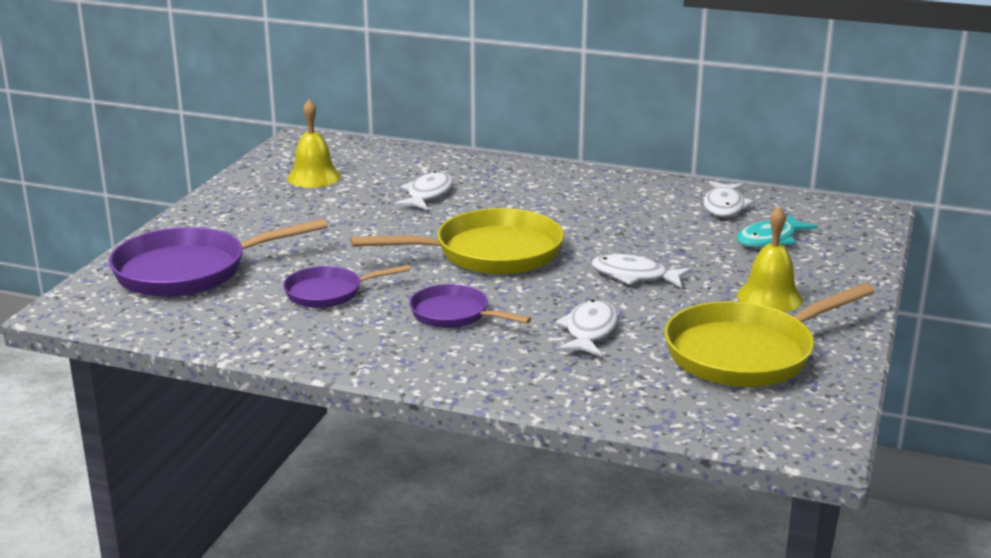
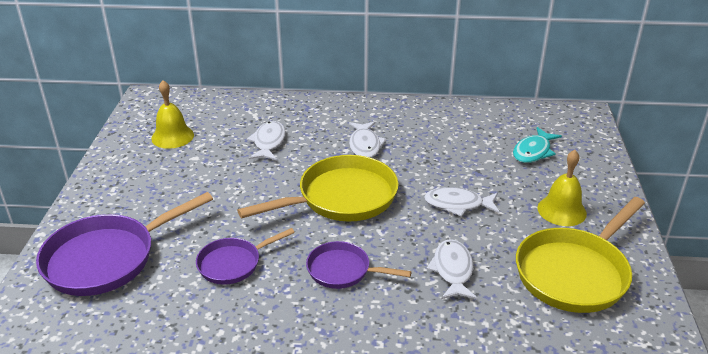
camera: 15 degrees left, 10 degrees up
(724, 206) = (486, 123): white fish -> white fish (365, 145)

